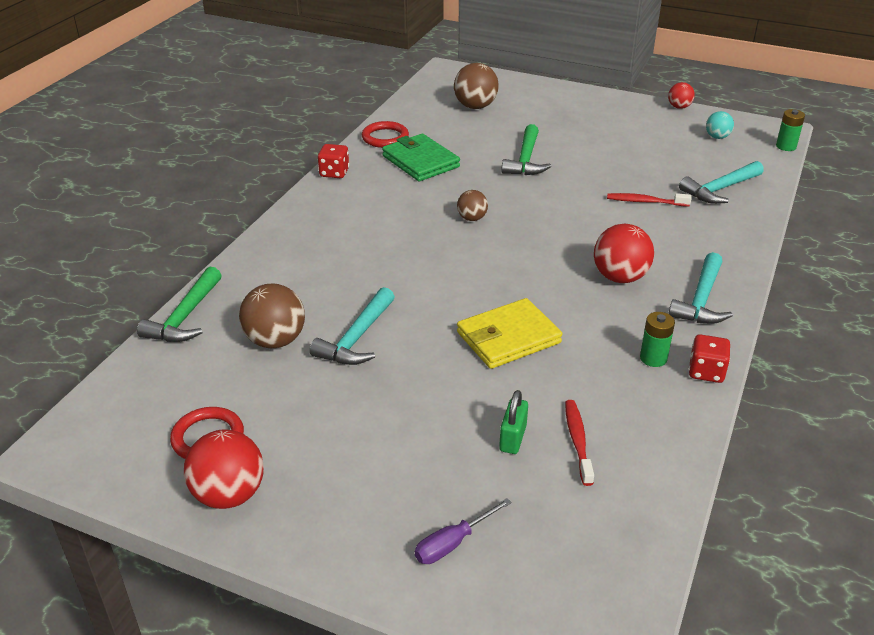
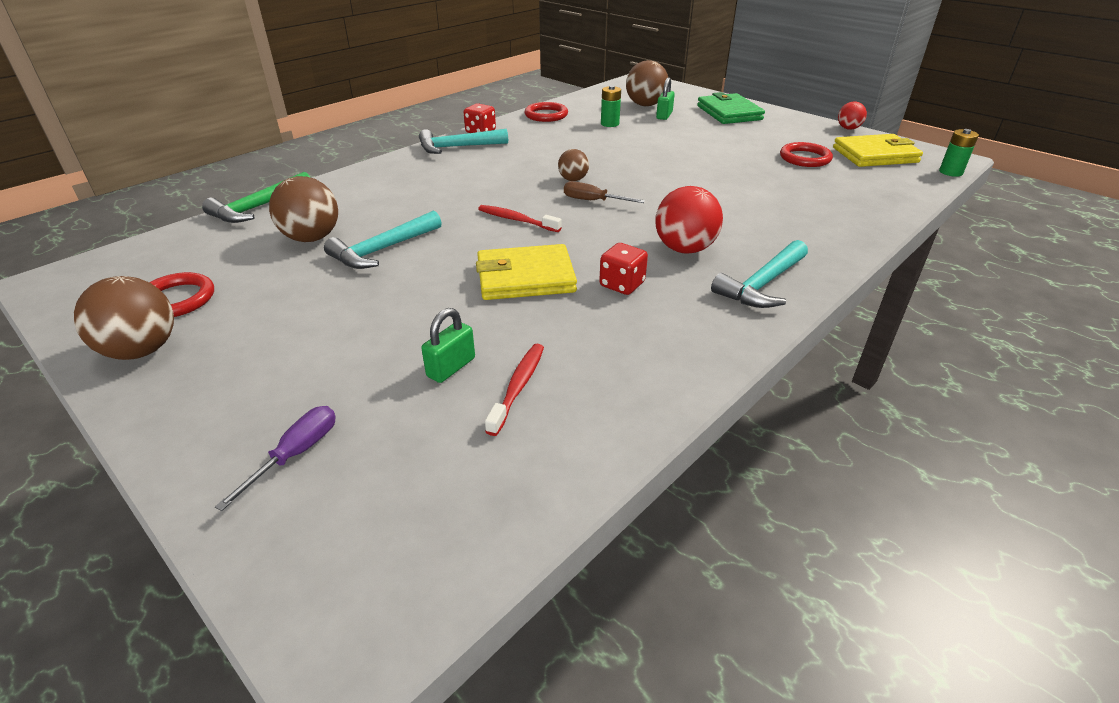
camera: 20 degrees right, 0 degrees up
(229, 495) = (142, 350): red ball -> brown ball
(420, 161) = (562, 134): green wallet -> green wallet (729, 113)
(453, 543) = (296, 454): purple screwdriver -> purple screwdriver turned 135 degrees clockwise
(503, 118) = (664, 115): none -> green padlock
(508, 240) = (593, 201): none -> brown screwdriver
(525, 160) = (661, 146): green hammer -> none
(645, 202) = (759, 193): red toothbrush -> red toothbrush (516, 220)
(653, 358) = (666, 327): green battery -> green battery (610, 124)
(661, 152) = (805, 158): none -> red ring
(706, 372) = (720, 353): red dice -> red dice (622, 284)
(717, 137) = (875, 155): turquoise ball -> yellow wallet
(720, 189) = (850, 195): turquoise hammer -> turquoise hammer (458, 147)

